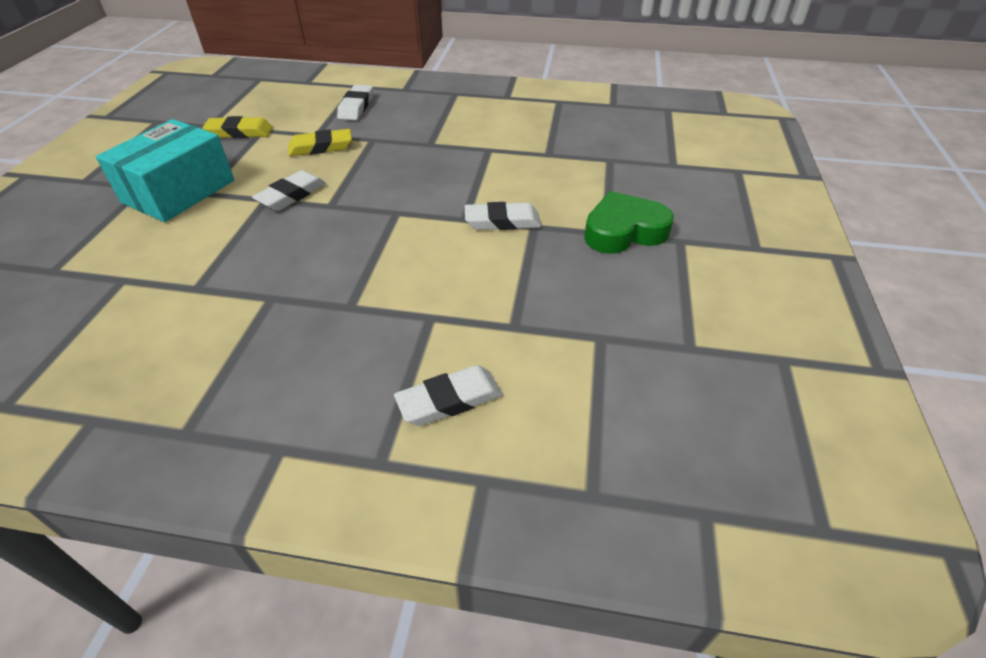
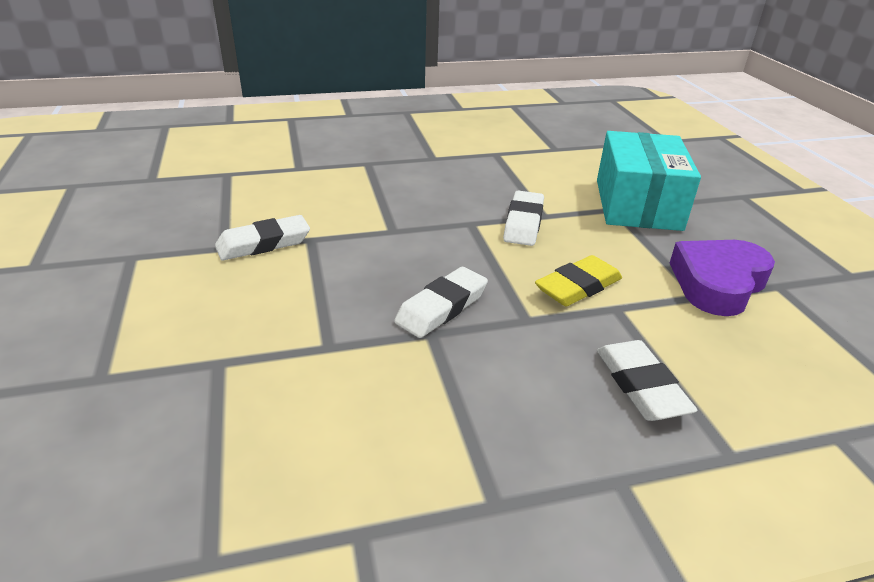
camera: 155 degrees right, 10 degrees down
(240, 132) = (717, 283): yellow eraser -> purple heart
(449, 400) = (262, 139): white eraser -> white eraser (442, 307)
(624, 231) = (107, 262): green heart -> none

